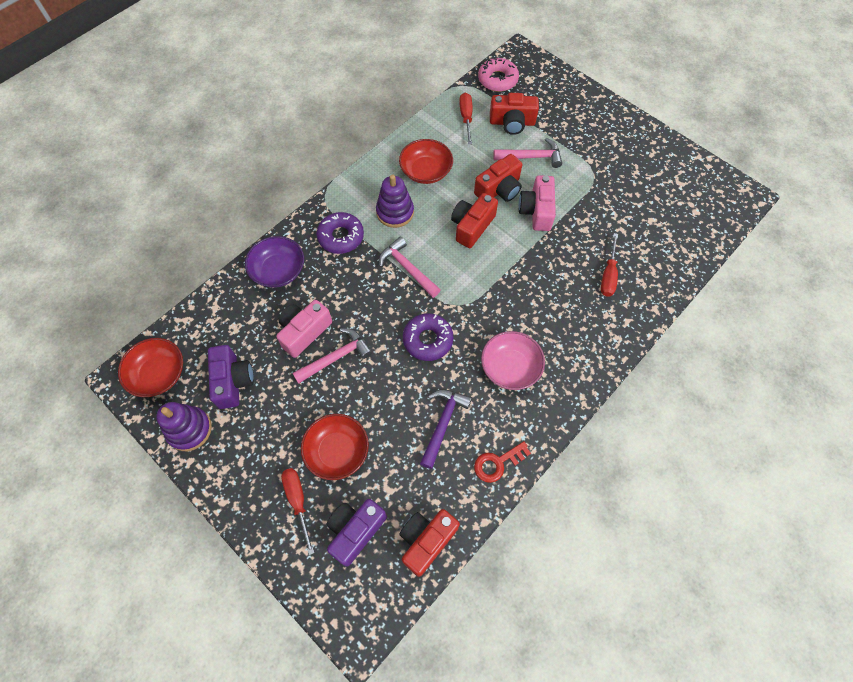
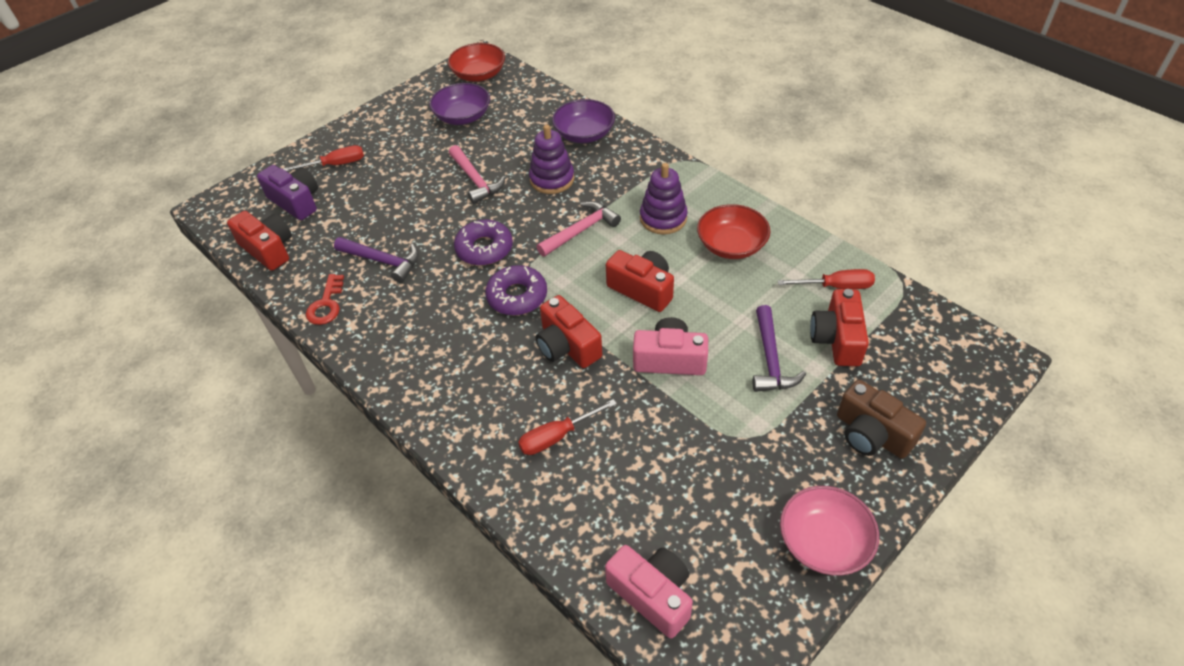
camera: 95 degrees right, 15 degrees down
(189, 429) = (421, 97): purple stacking toy -> purple stacking toy (552, 179)
(233, 381) = (463, 117): purple camera -> purple bowl
(304, 332) = (508, 157): pink camera -> pink camera (652, 594)
(337, 451) = (375, 186): red bowl -> none
(341, 237) = (627, 176): purple donut -> purple donut (517, 296)
(497, 80) = (926, 325): pink donut -> none
(497, 463) = (326, 304): red key -> red key turned 150 degrees counterclockwise
(499, 189) = (706, 319): red camera -> red camera (567, 346)
(510, 367) = (436, 320): pink bowl -> pink bowl (824, 542)
(531, 157) = (771, 359): pink hammer -> purple hammer
(582, 115) = (871, 434): none -> brown camera
(608, 275) = (557, 436): red screwdriver -> red screwdriver turned 45 degrees counterclockwise

